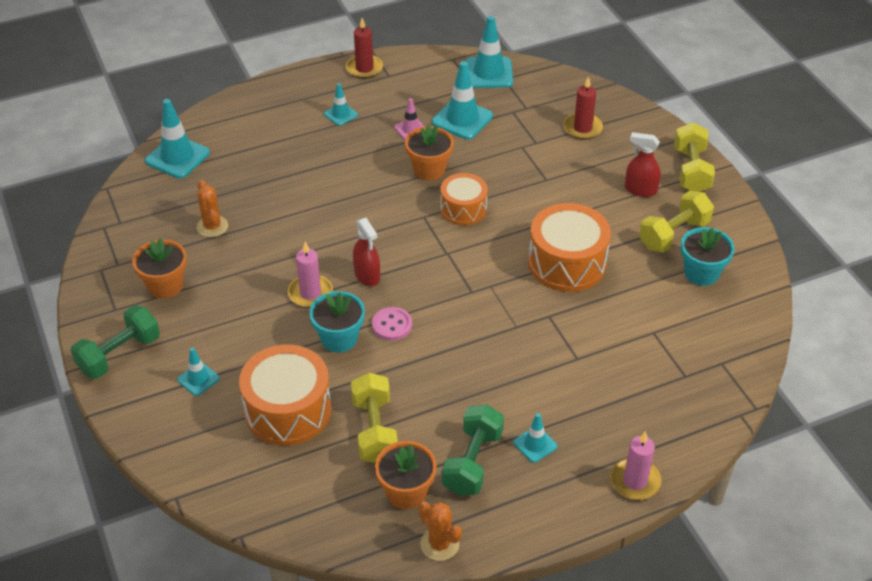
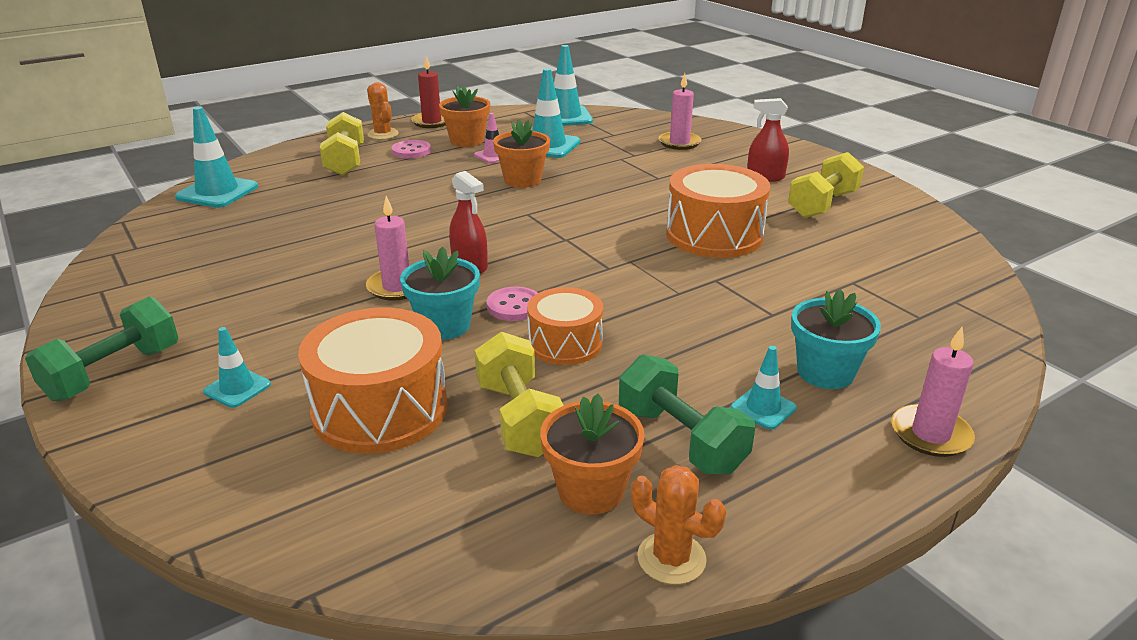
camera: 10 degrees left, 15 degrees down
(165, 285) = (193, 297): orange flower pot -> orange flower pot (467, 141)
(212, 226) = (260, 241): orange cactus -> orange cactus (383, 134)
(340, 114) = (411, 151): turquoise traffic cone -> pink button
(463, 209) = (572, 204): orange drum -> orange drum (565, 343)
(472, 462) = (681, 439): green dumbbell -> green dumbbell turned 45 degrees counterclockwise
(582, 128) = (679, 143): red candle -> pink candle
(691, 170) = (810, 161): yellow dumbbell -> yellow dumbbell (345, 162)
(701, 273) = (874, 230): turquoise flower pot -> turquoise flower pot (825, 372)

